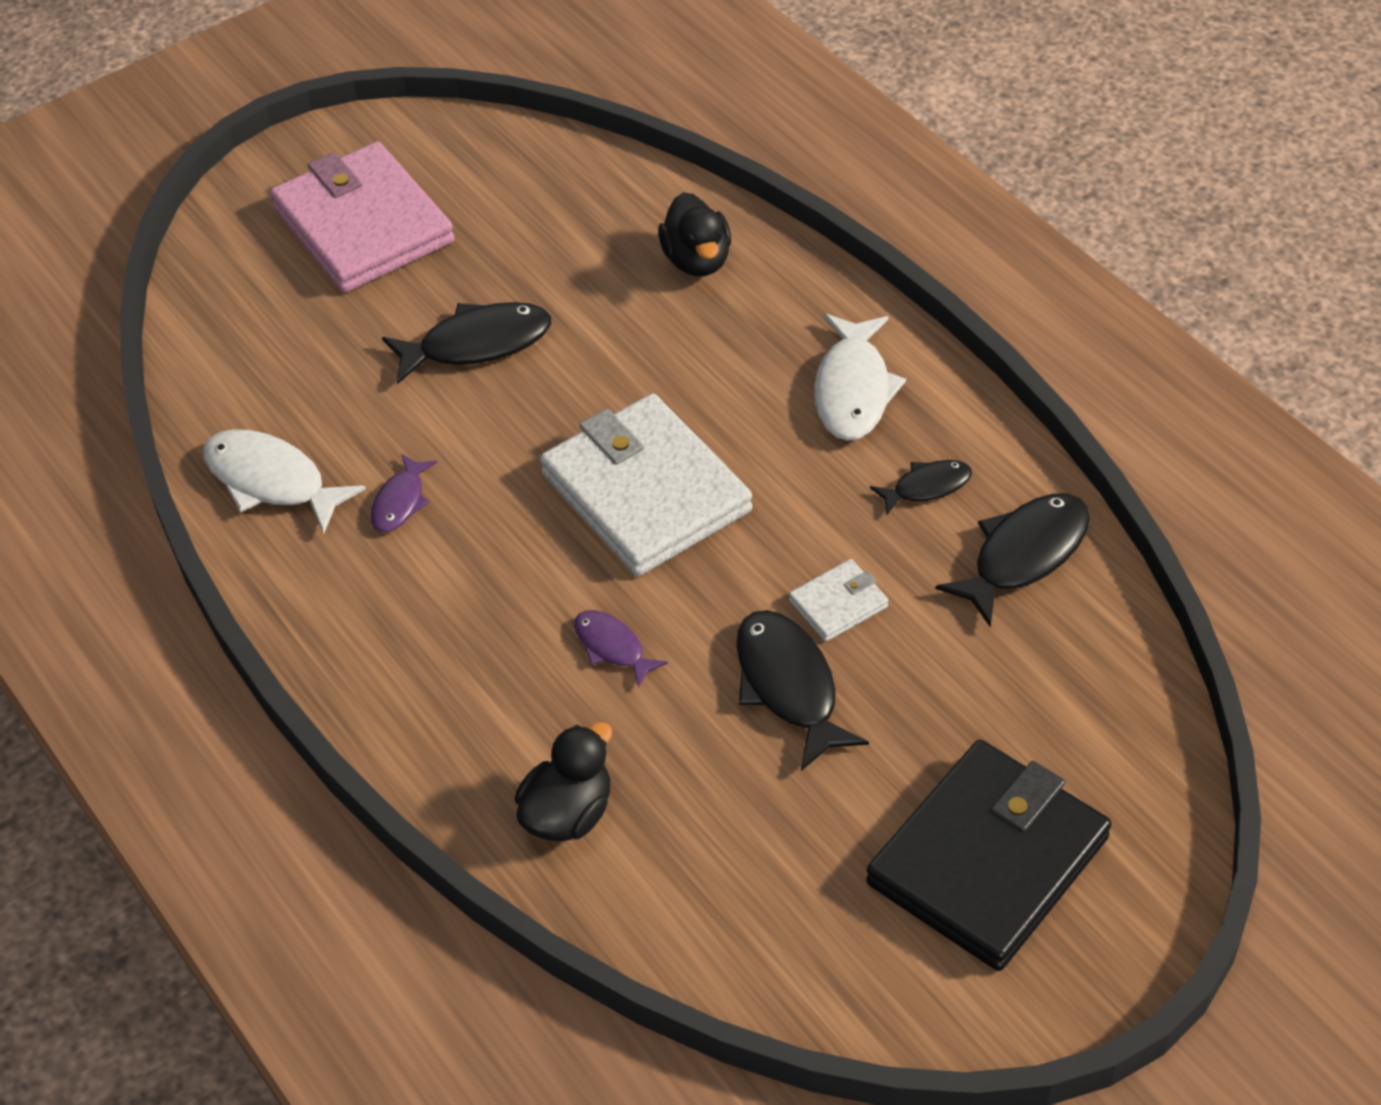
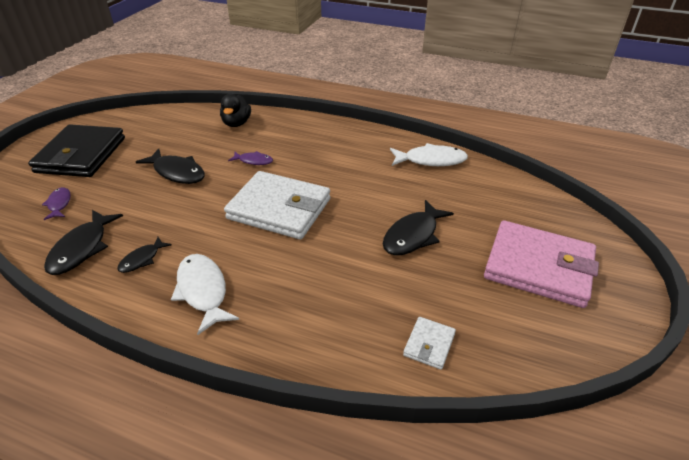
camera: 145 degrees right, 10 degrees down
(400, 502) = (376, 171): purple fish -> purple fish (59, 204)
(697, 260) = (343, 329): black duck -> none
(838, 604) = (168, 202): white wallet -> white wallet (429, 344)

